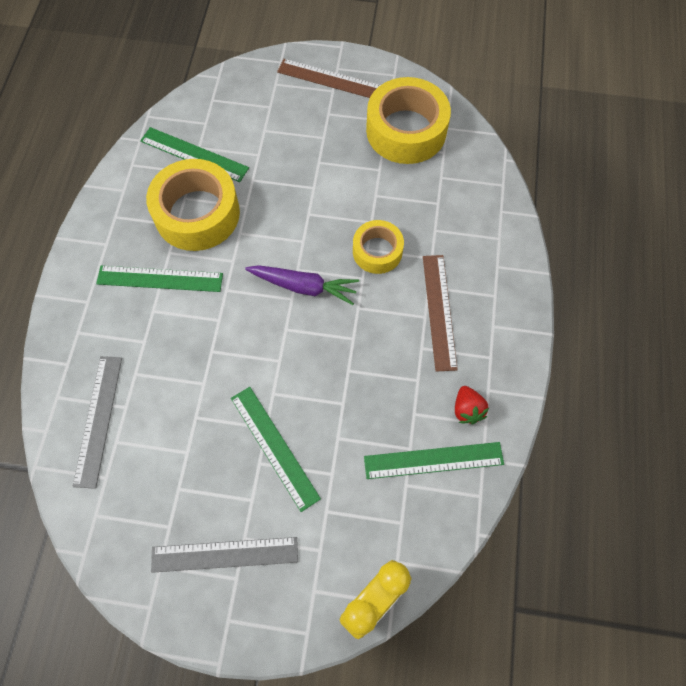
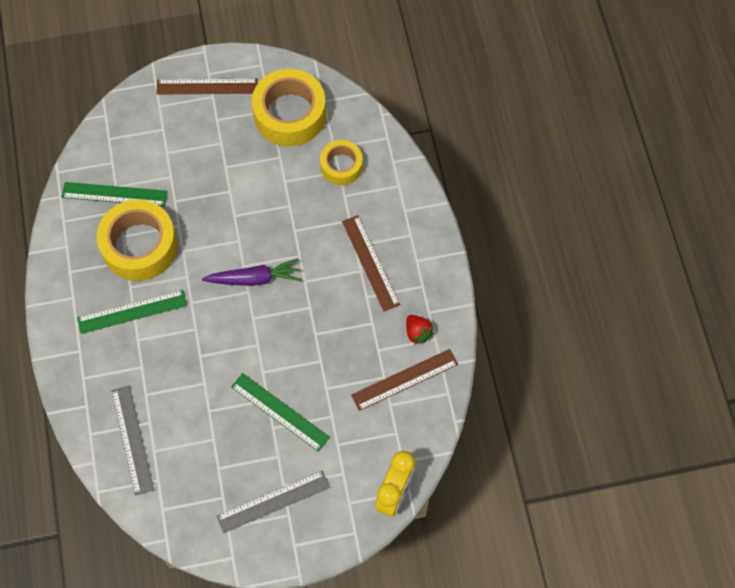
camera: 20 degrees left, 0 degrees up
(377, 251) = (303, 229): yellow tape -> yellow tape (341, 166)
(433, 460) = (404, 379): green ruler -> brown ruler

